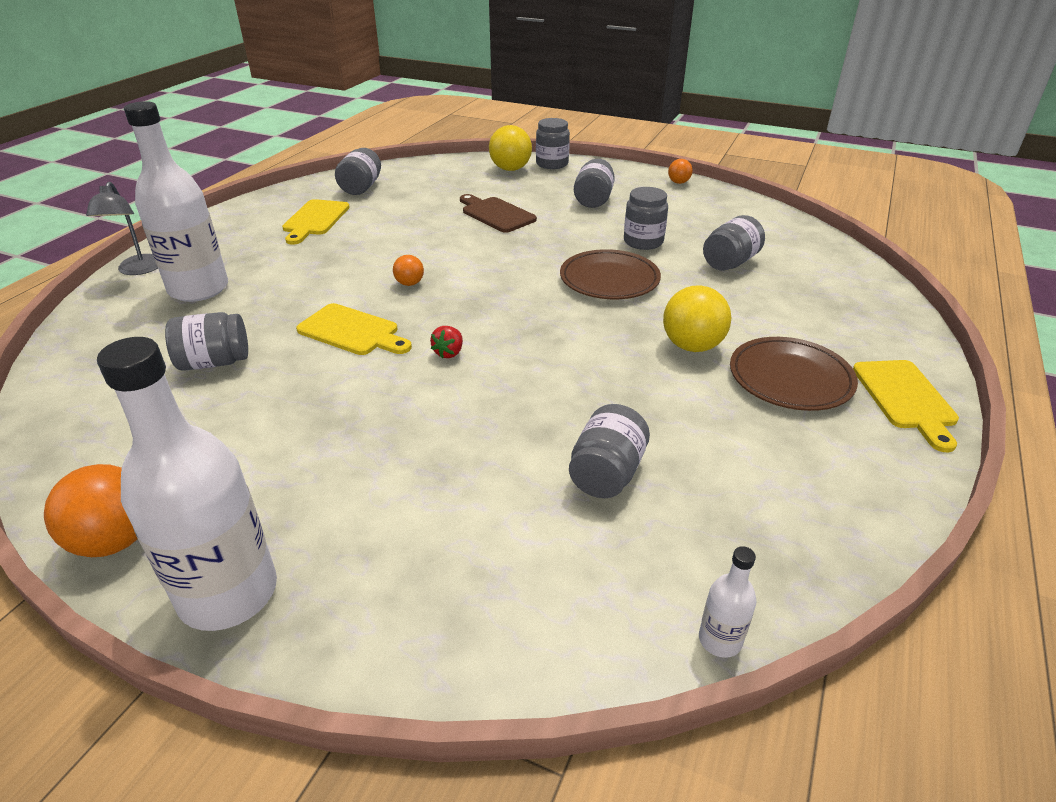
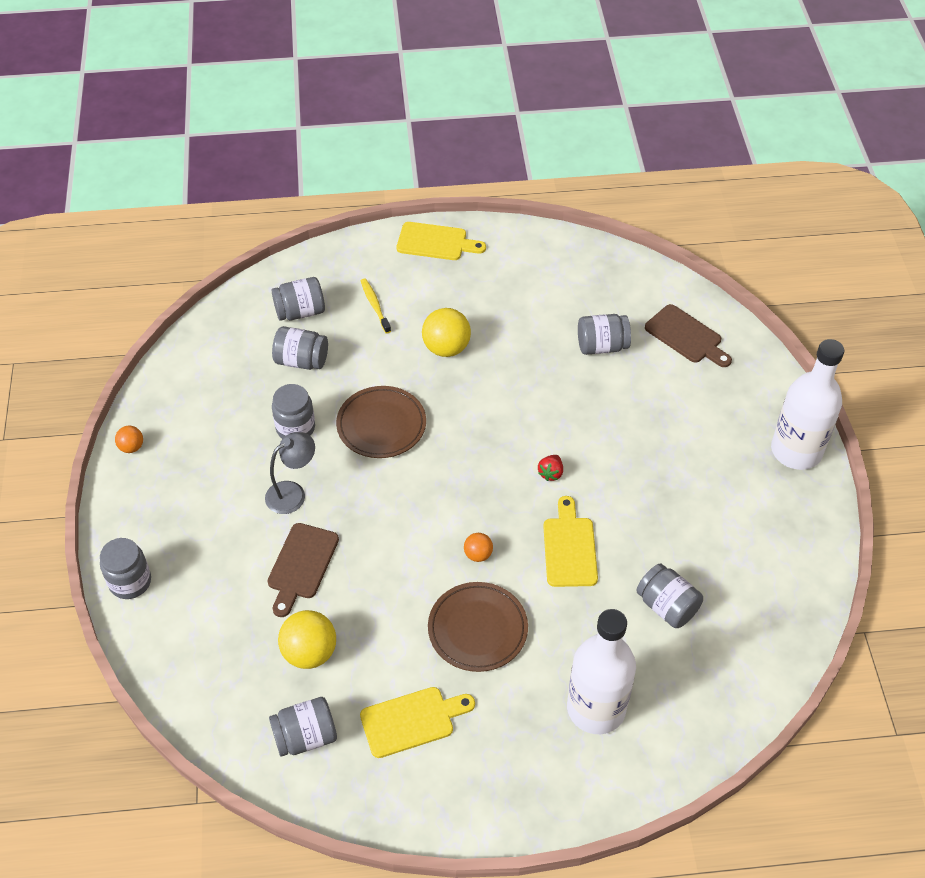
camera: 120 degrees left, 15 degrees up
(115, 540) = (816, 523): orange ball -> none
(138, 270) = (606, 794): grey lamp -> grey lamp (293, 493)
(449, 353) = (551, 473): red strawberry -> red strawberry turned 120 degrees clockwise
(510, 169) = (168, 615): yellow ball -> yellow ball (310, 652)
(559, 583) = (686, 336): none -> brown cutting board
(593, 200) = (218, 500): grey jar -> grey jar (300, 312)
(720, 640) = (669, 276): white bottle -> none
(790, 378) = (451, 293): brown plate -> brown plate (477, 629)
(793, 321) = (375, 305): none -> yellow toothbrush
(905, 398) = (435, 242): yellow cutting board -> yellow cutting board turned 45 degrees clockwise

